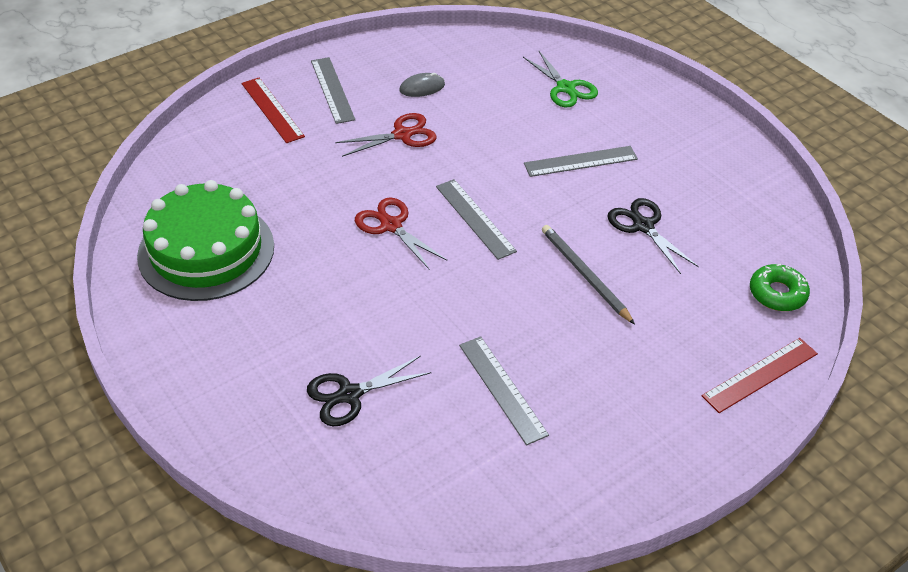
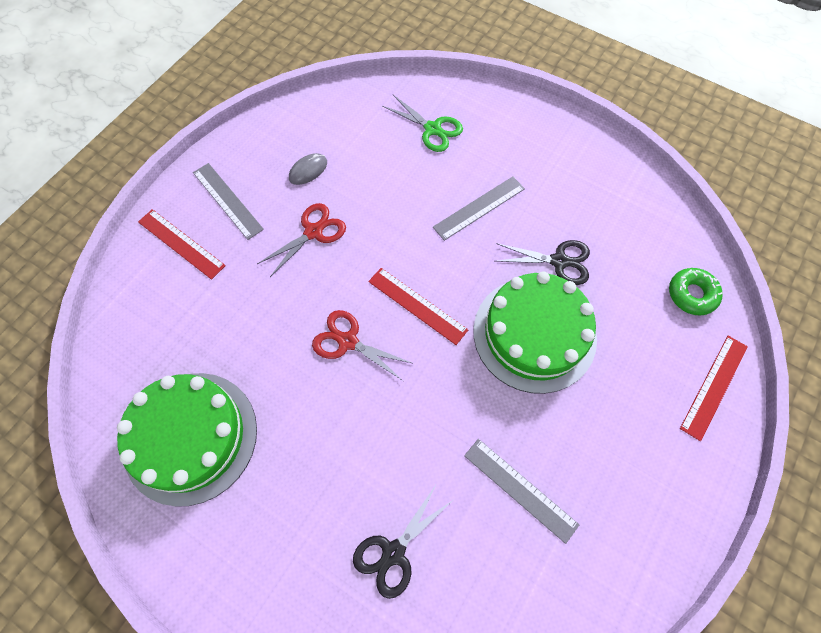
camera: 20 degrees left, 20 degrees up
(475, 218) = (417, 305): grey ruler -> red ruler
(584, 275) = (534, 334): grey pencil -> green cake
(643, 226) = (559, 261): black scissors -> black scissors turned 150 degrees clockwise

